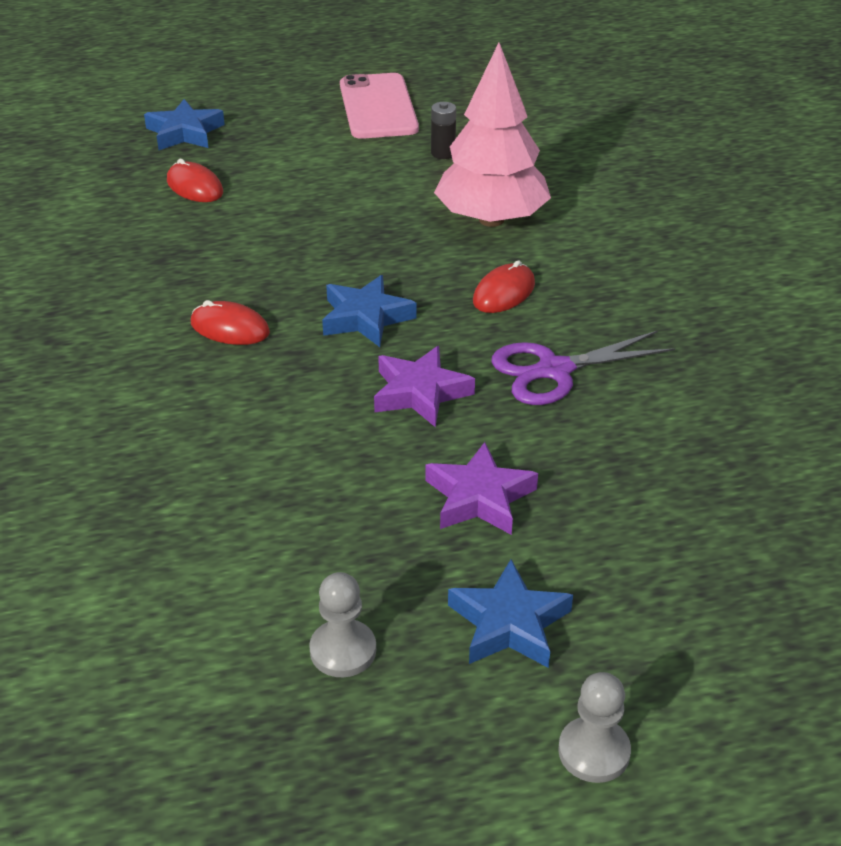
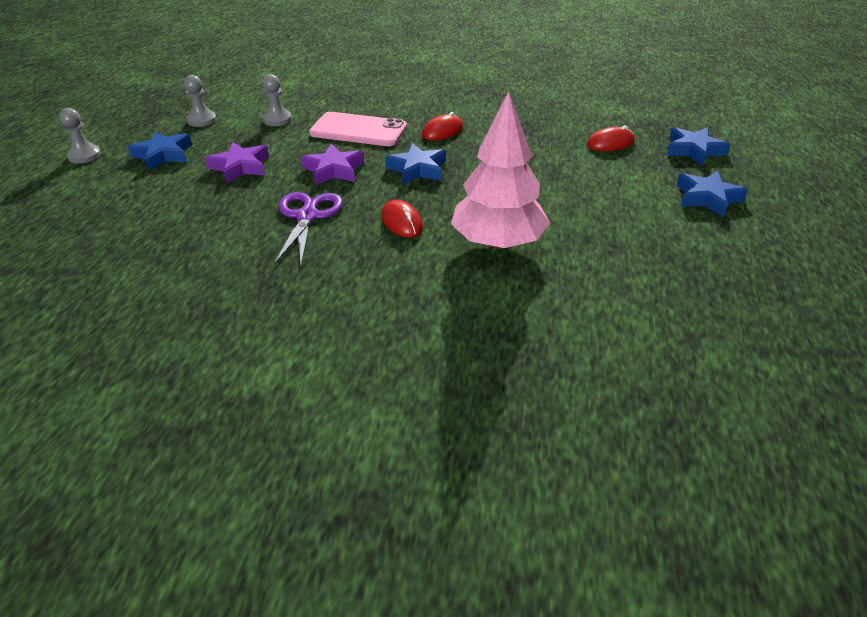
camera: 115 degrees right, 0 degrees up
(283, 534) = (277, 119): none -> grey pawn
(301, 117) = (707, 198): none -> blue star
(378, 107) = (718, 237): pink phone -> pink phone (358, 130)
(443, 153) = (618, 248): black battery -> none

